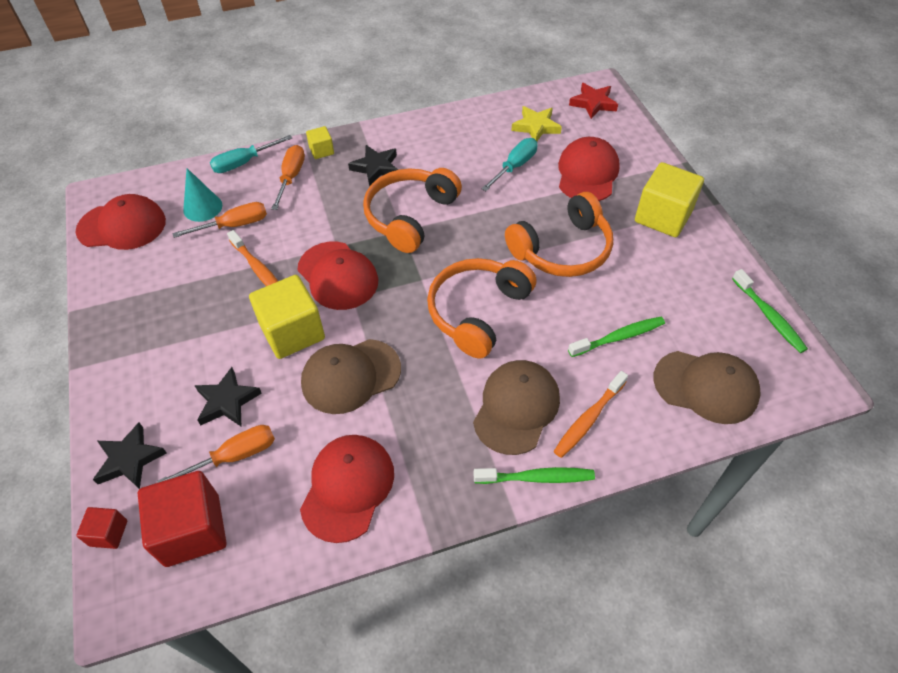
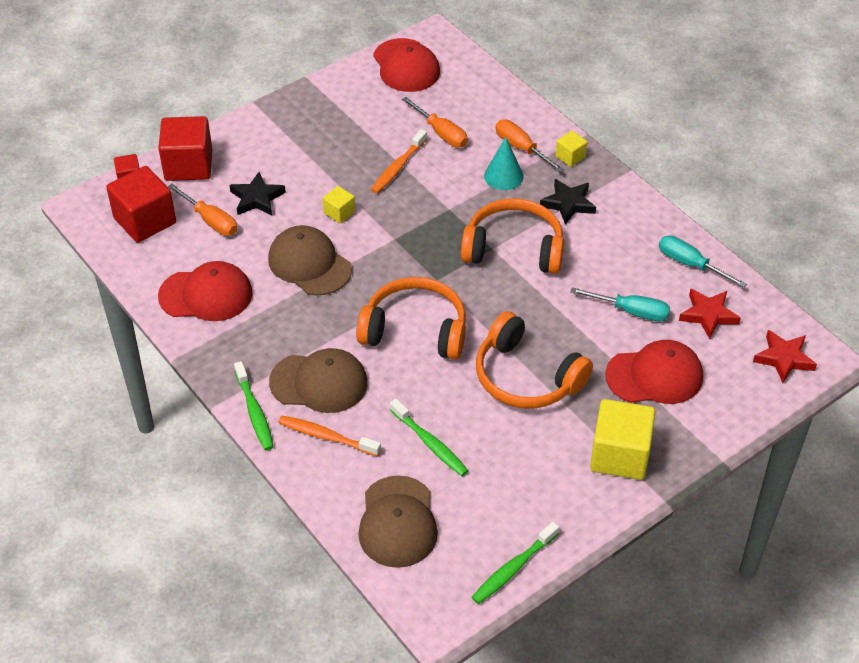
camera: 70 degrees right, 5 degrees down
(129, 459) = (188, 165): black star -> red cube
(202, 207) = (452, 105): turquoise cone -> turquoise cone (503, 176)
(244, 163) = (523, 110): turquoise screwdriver -> turquoise screwdriver (690, 264)
(291, 177) = (521, 148): orange screwdriver -> orange screwdriver turned 120 degrees counterclockwise
(292, 332) = (339, 213): yellow cube -> yellow cube, size x0.49
(338, 276) = (414, 221): red cap -> none
(536, 127) = (708, 315): yellow star -> red star

